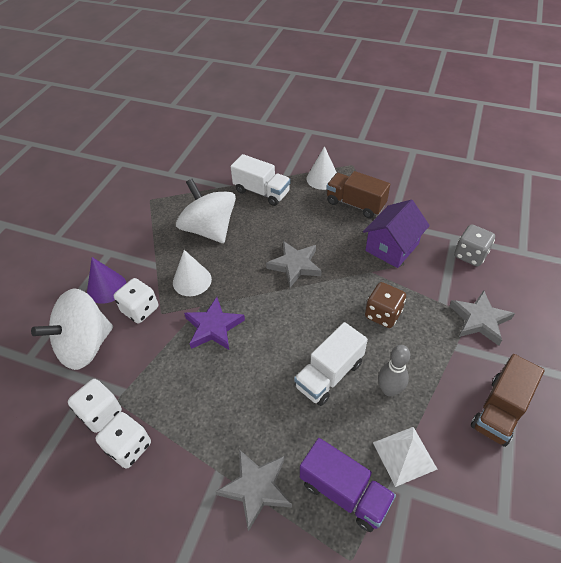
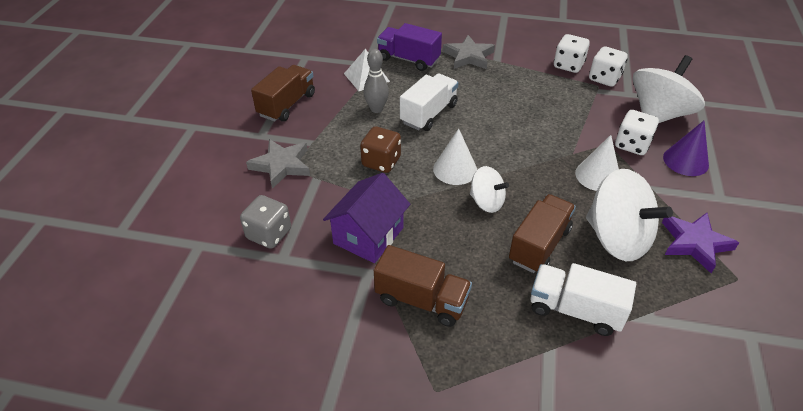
camera: 170 degrees right, 5 degrees down
(213, 327) = (548, 137): purple star -> purple star (694, 243)
(267, 230) = (539, 245): none -> brown truck
(295, 265) = (486, 202): grey star -> white spinning top
(322, 178) = (483, 349): white cone -> white cone (455, 169)

